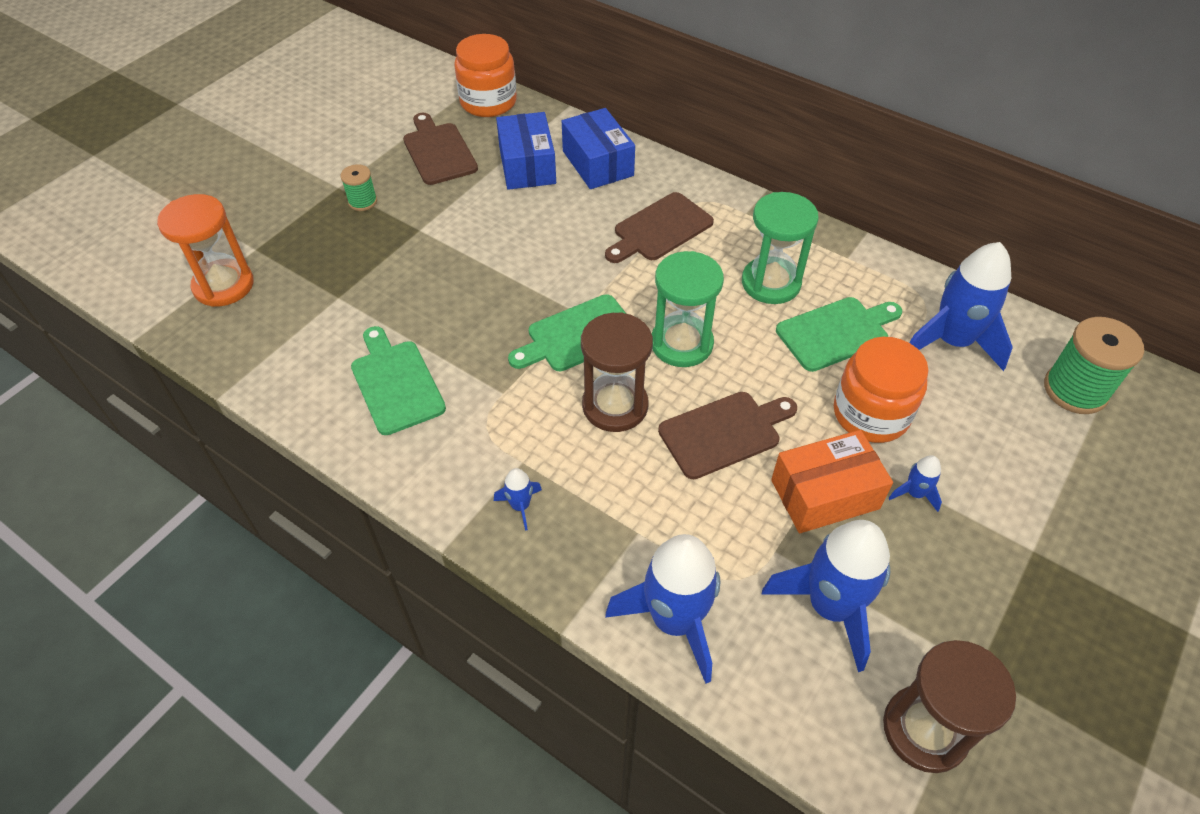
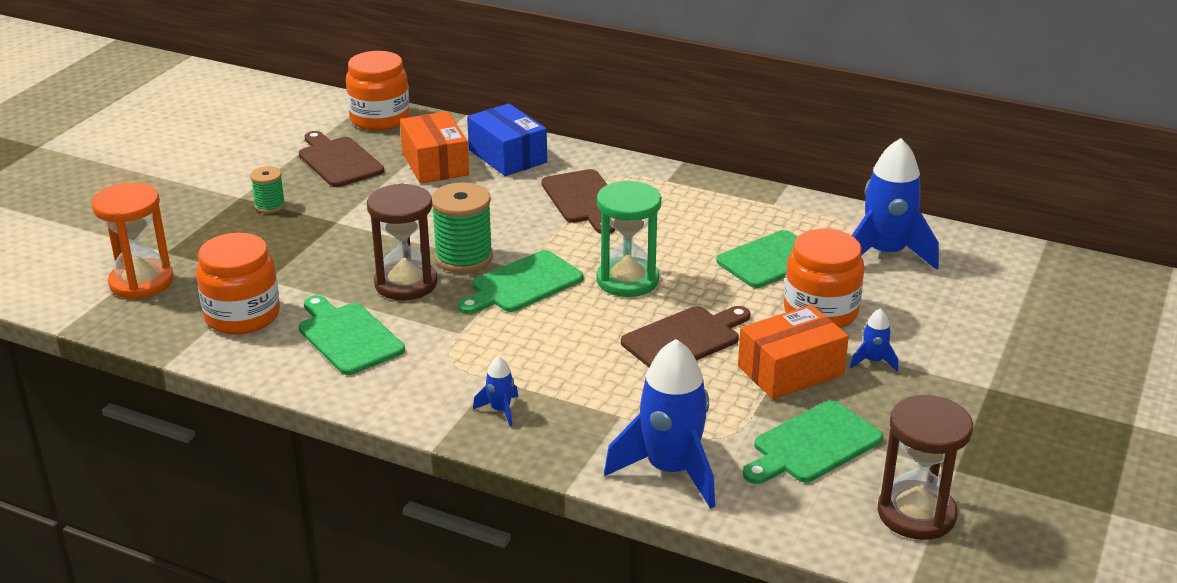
camera: 10 degrees left, 20 degrees down
(304, 341) = (242, 315): none -> orange jar
(527, 165) = (435, 164): blue box -> orange box
(615, 406) = (574, 330): brown hourglass -> brown hourglass (406, 283)
(660, 229) = (584, 200): brown cutting board -> brown cutting board turned 60 degrees counterclockwise
(771, 283) = (703, 229): green hourglass -> none
(830, 607) = (813, 445): blue rocket -> green cutting board
(1075, 390) = (1005, 276): green spool -> green spool (464, 258)

